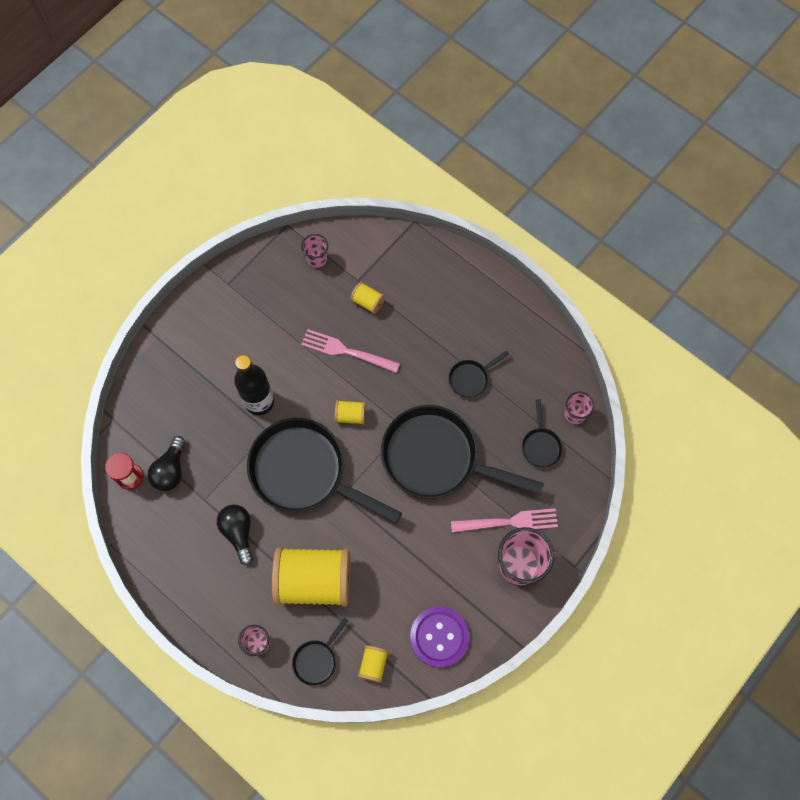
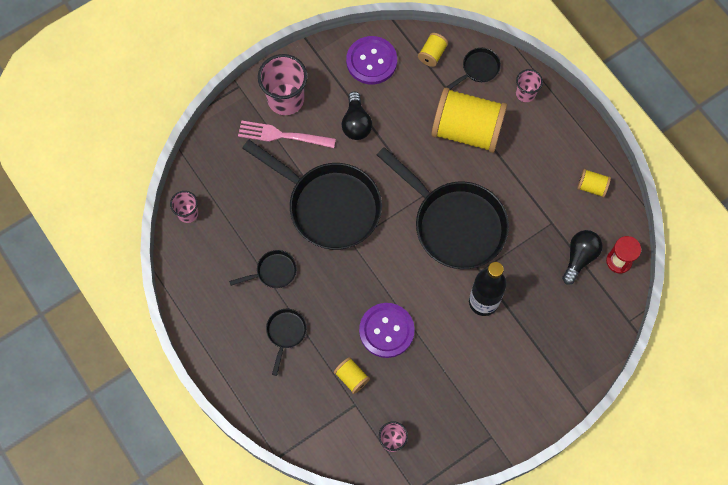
camera: 165 degrees left, 0 degrees up
(238, 533) = (526, 186): black light bulb -> black light bulb (356, 123)
(346, 351) = (386, 330): pink fork -> purple button
(350, 415) = (398, 266): yellow spool -> yellow spool (591, 187)
(540, 446) = (230, 193): black pan -> black pan (286, 333)

